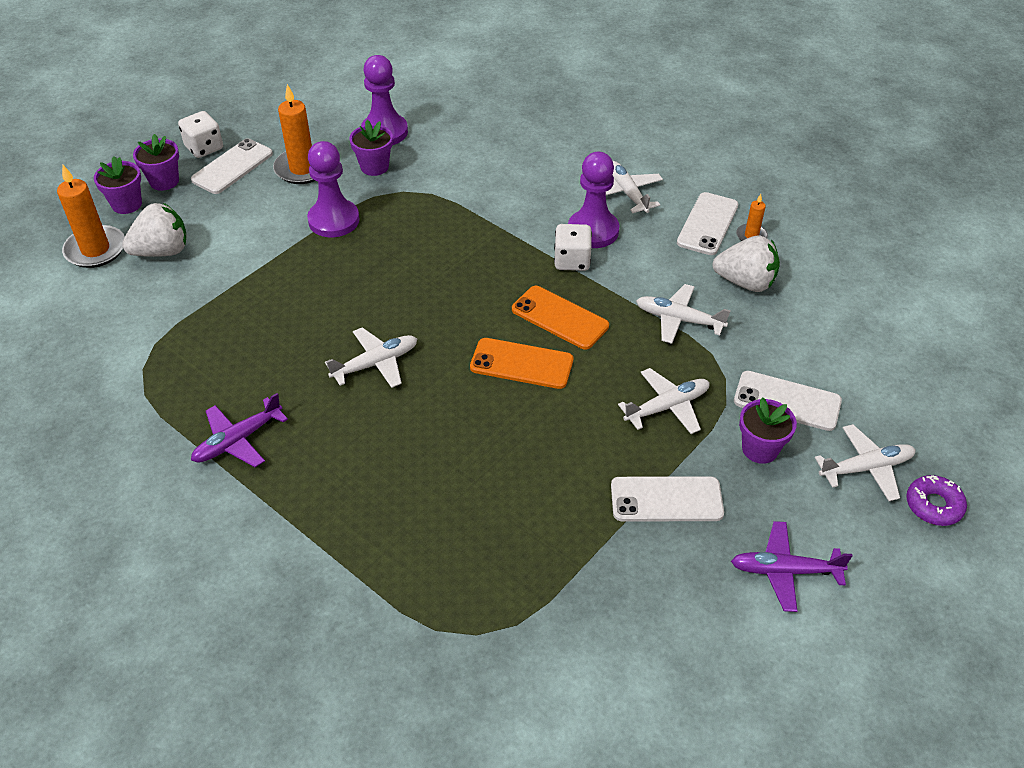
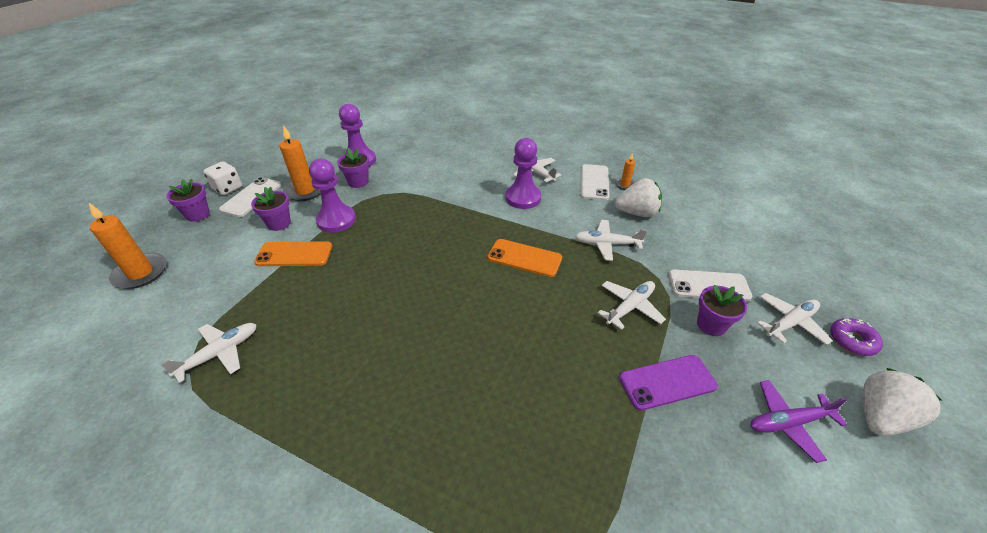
camera: 15 degrees left, 5 degrees down
(127, 204) = (167, 235): purple flower pot -> purple flower pot (279, 223)
(162, 251) = (200, 264): white strawberry -> white strawberry (880, 417)
(238, 440) = (288, 414): purple plane -> none
(375, 364) = (395, 319): white plane -> white plane (220, 353)
(521, 364) = (510, 296): orange phone -> orange phone (294, 254)
(572, 261) = (517, 219): white dice -> none
(666, 499) = (667, 382): white phone -> purple phone

